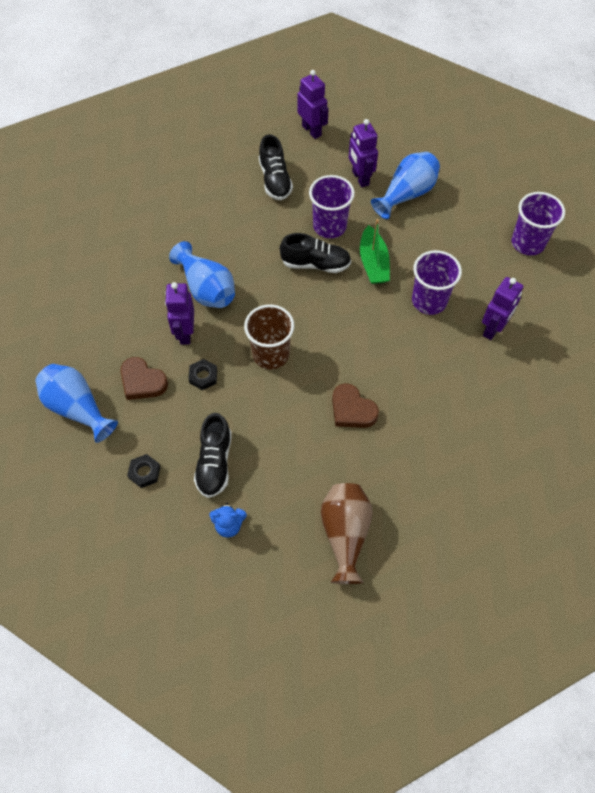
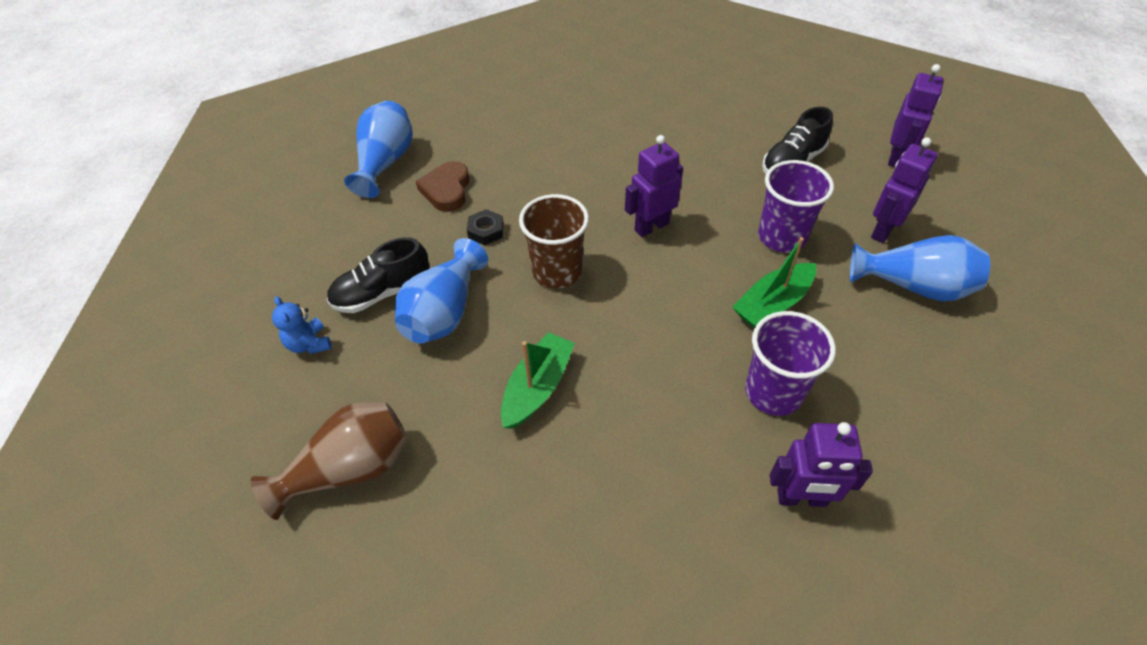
camera: 60 degrees right, 10 degrees down
(144, 472) = (339, 244): black nut -> none
(185, 333) = (528, 192): purple robot -> purple robot (651, 226)
(206, 289) = (597, 180): blue vase -> blue vase (444, 312)
(315, 264) = (716, 250): black shoe -> none
(352, 410) = (537, 387): brown heart -> green boat
(528, 243) = (1001, 473): purple cup -> none

